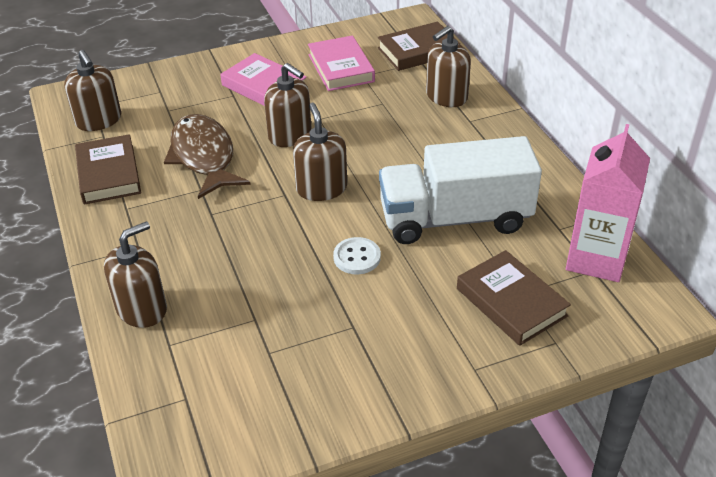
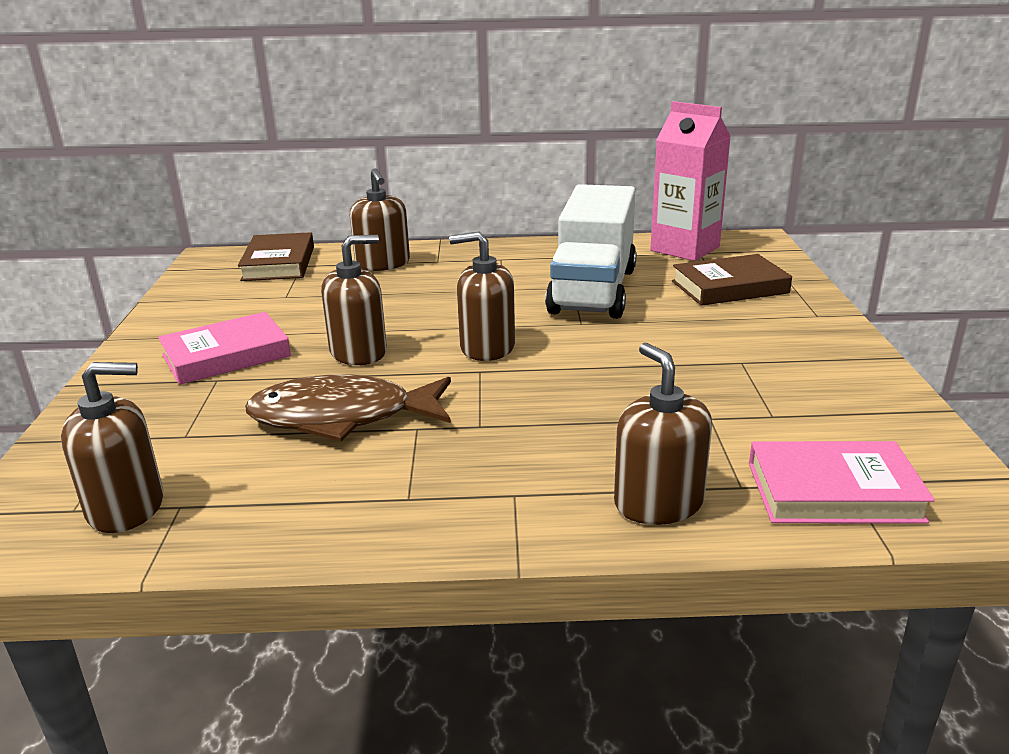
camera: 70 degrees left, 15 degrees down
(109, 174) = (300, 508): brown book -> none
(341, 68) = (253, 305): pink book -> pink book (833, 492)
(357, 257) = (627, 344): white button -> none

